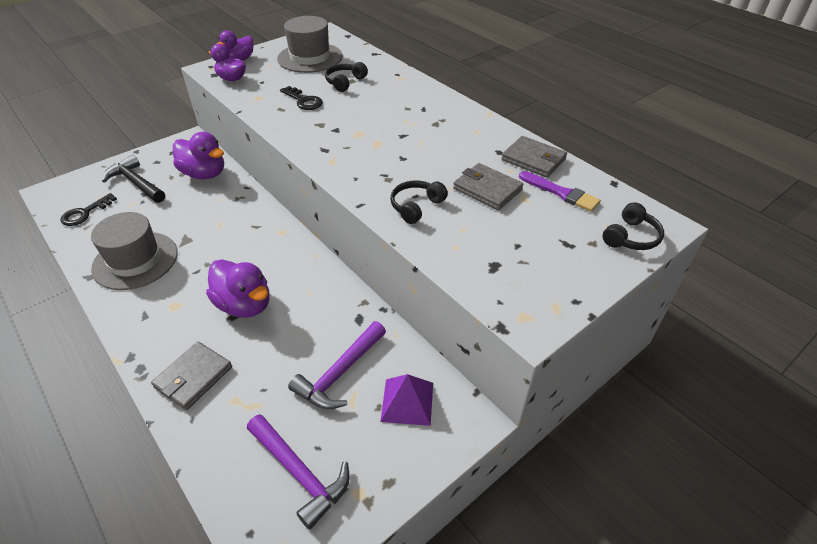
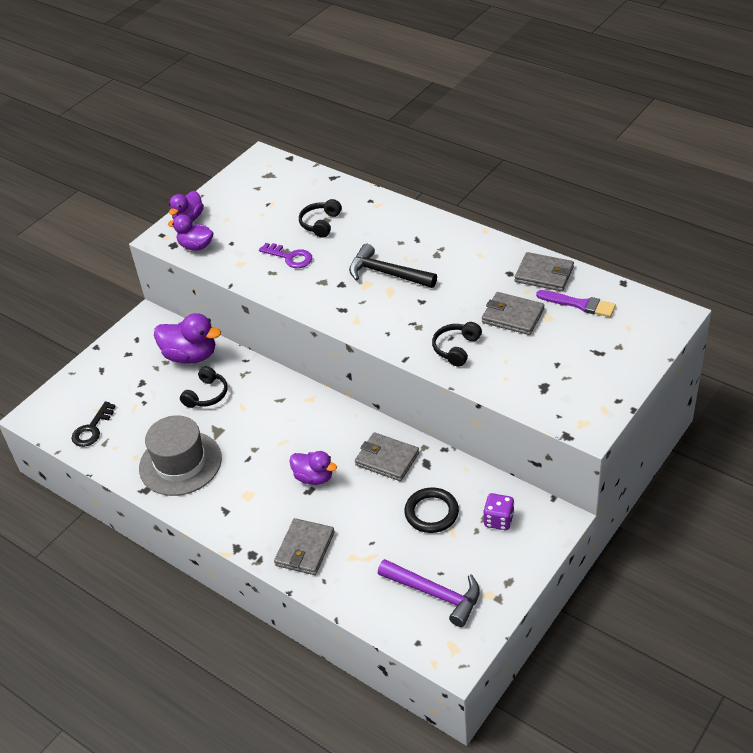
camera: 10 degrees left, 0 degrees up
(136, 183) = (123, 384): black hammer -> black hammer (387, 273)
(244, 305) = (314, 477): purple duck -> purple duck, size x0.65
(303, 101) = (289, 257): black key -> purple key
(310, 58) = (265, 199): grey hat -> none
(323, 305) = (387, 459): none -> grey wallet
(340, 373) = (431, 513): purple hammer -> black ring
(407, 401) = (498, 520): purple pyramid -> purple dice
(631, 237) = (649, 333): black headphones -> black headphones (206, 395)

